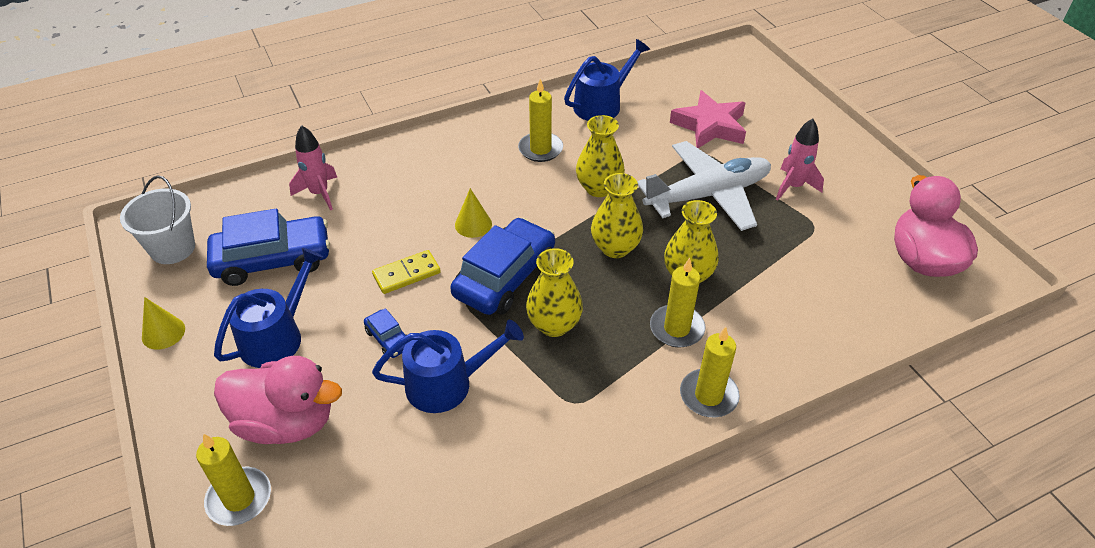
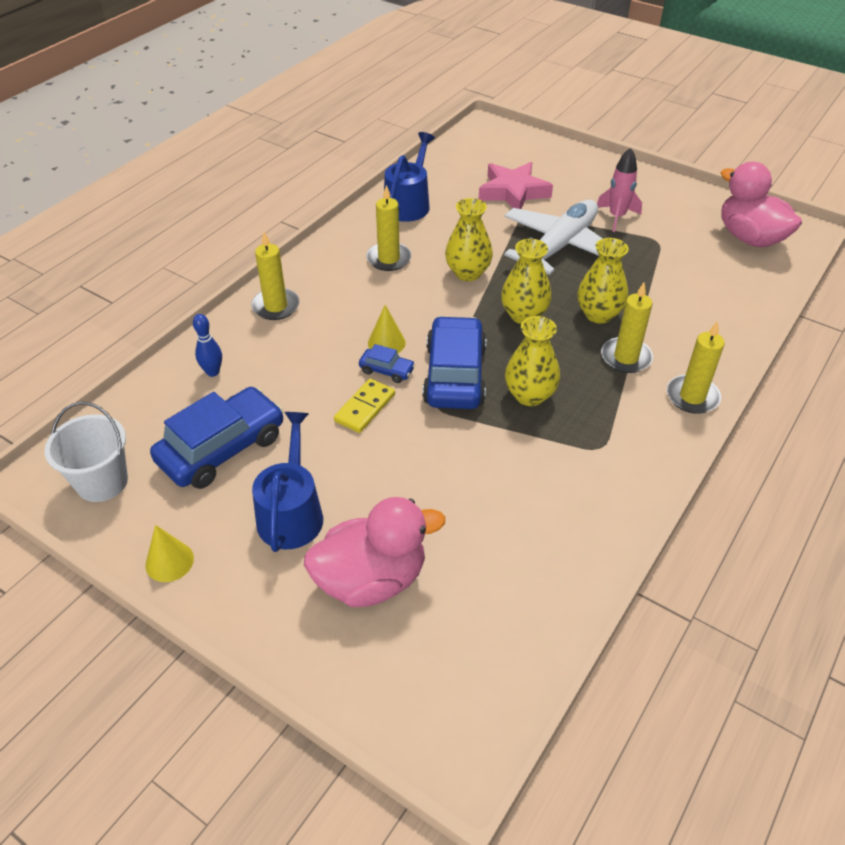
camera: 30 degrees left, 0 degrees up
(239, 498) = (389, 663): yellow candle -> yellow candle (276, 306)
(319, 193) = (213, 372): pink rocket -> blue bowling pin
(388, 339) = (400, 468): blue car -> blue car (387, 370)
(447, 384) = (485, 481): blue watering can -> none

